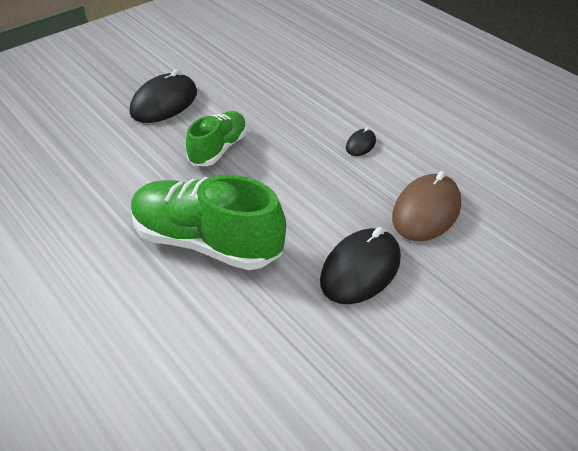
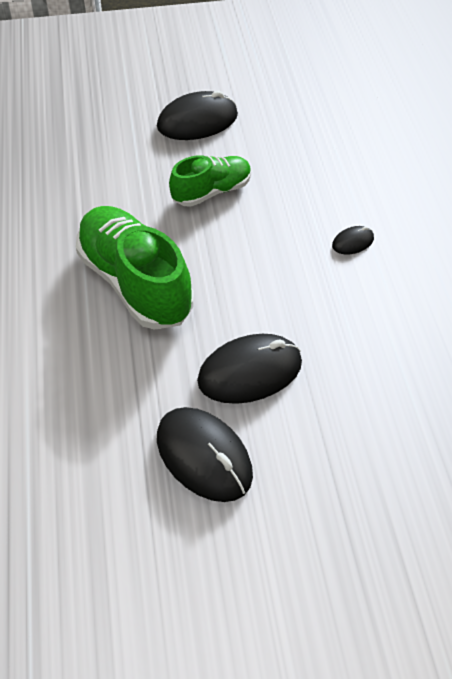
camera: 30 degrees right, 10 degrees up
(377, 352) = (204, 456): none -> black mouse
(426, 211) = (361, 342): brown mouse -> none

